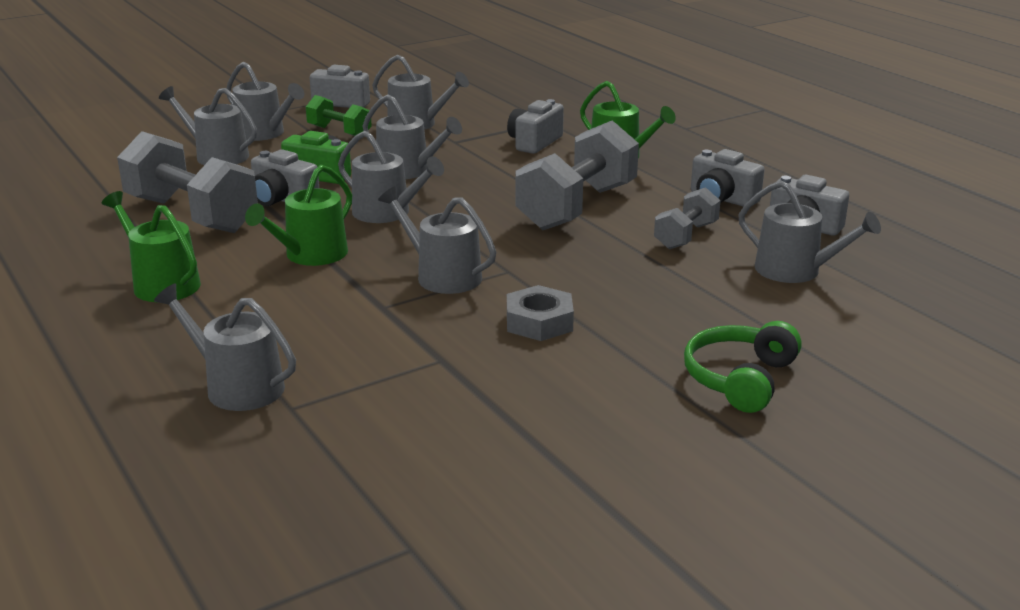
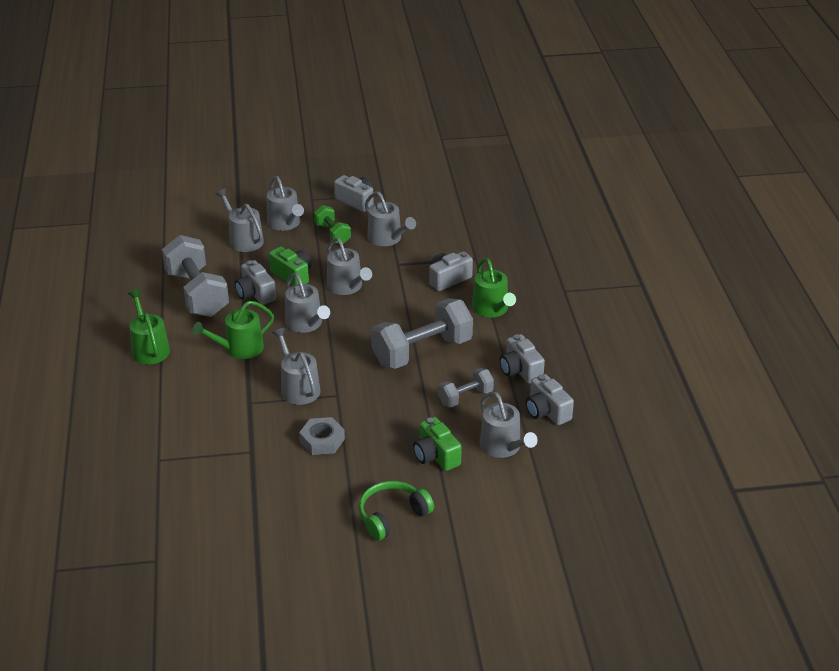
camera: 25 degrees right, 10 degrees up
(237, 386) = (142, 437): grey watering can -> none
(719, 300) = (436, 456): none -> green camera

